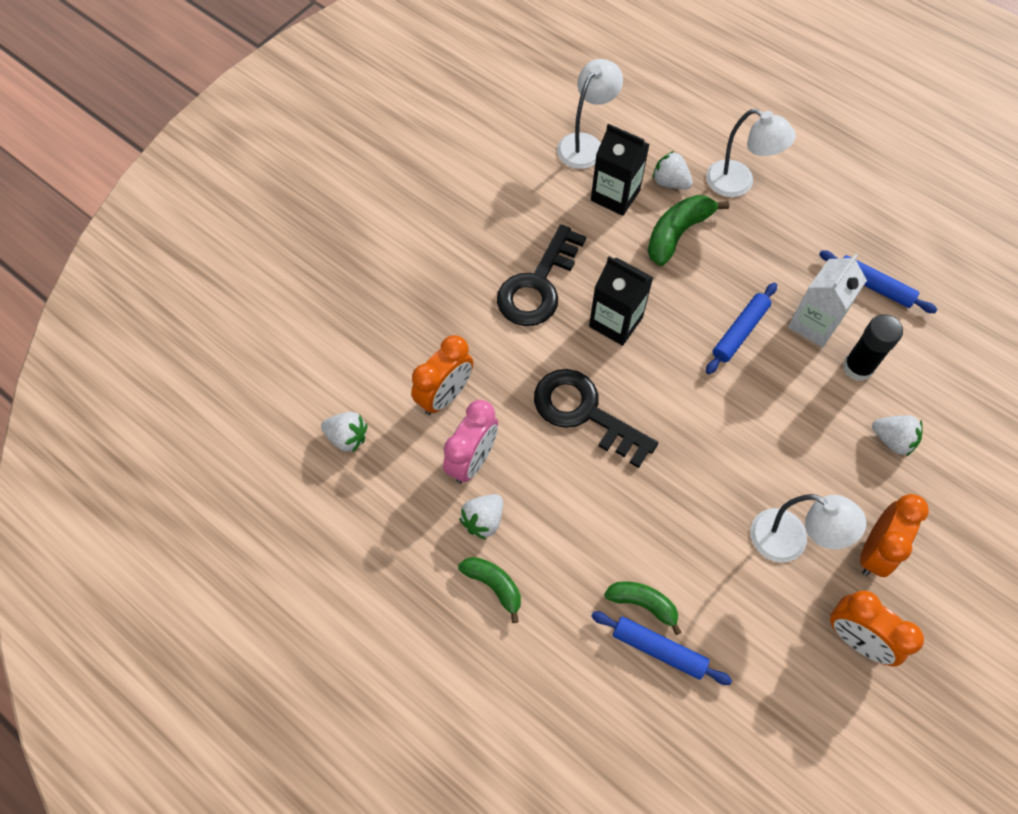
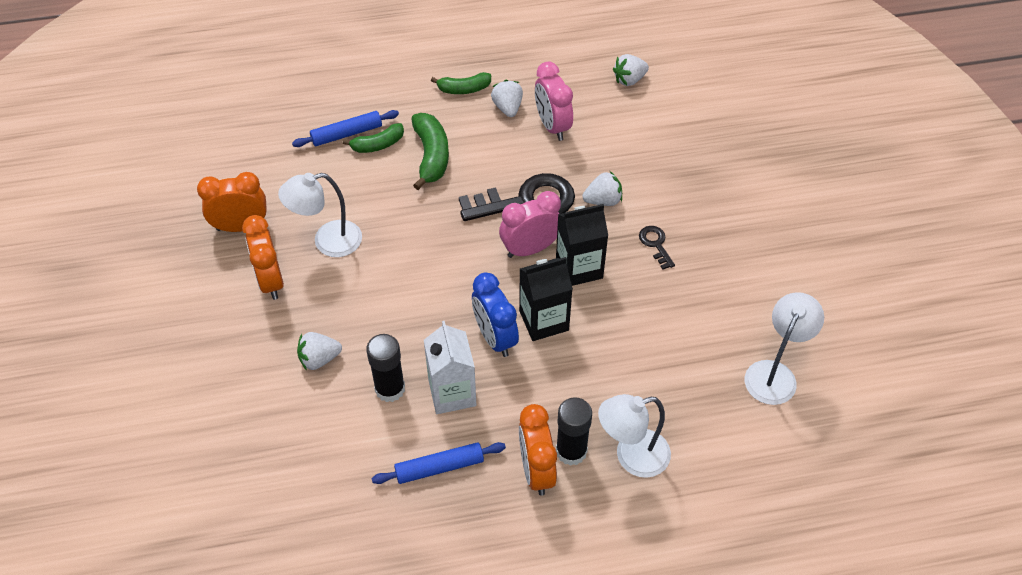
camera: 130 degrees right, 10 degrees down
(445, 396) = (613, 140): orange clock -> orange clock (536, 470)
(538, 285) = (655, 244): black key -> black key, size x0.46
(585, 144) = (774, 373): white lamp -> white lamp turned 135 degrees counterclockwise
(615, 195) = (699, 354): black carton -> black carton (544, 320)
(632, 371) = (530, 249): none -> pink clock
(670, 182) = (678, 404): white strawberry -> white strawberry (603, 200)
(677, 233) = (621, 368): green banana -> green banana (431, 156)
(740, 332) = (495, 338): blue rolling pin -> blue clock
(773, 219) = (571, 451): none -> black glue stick

